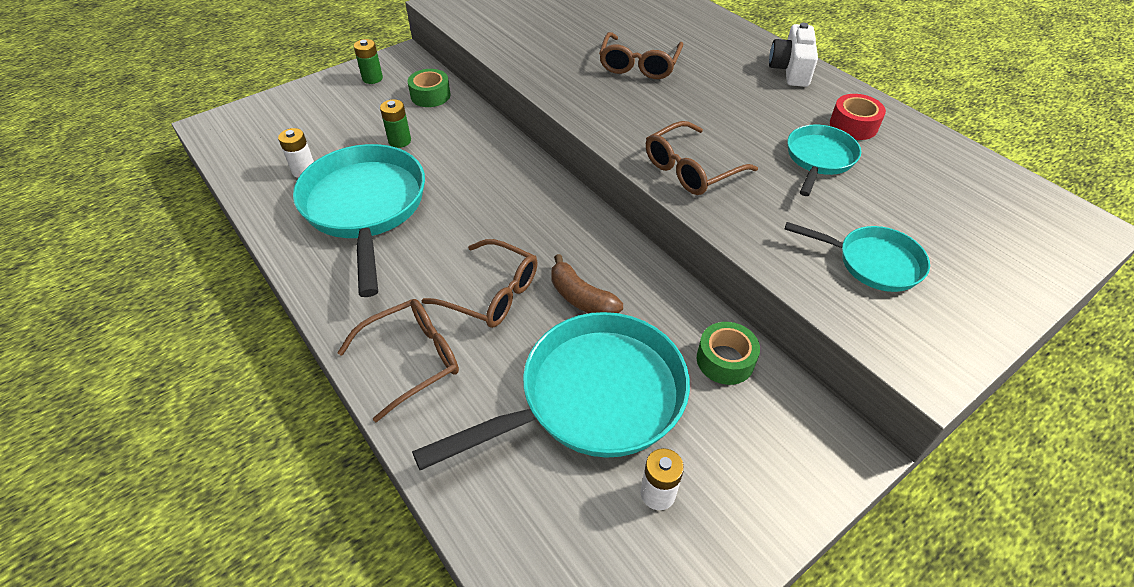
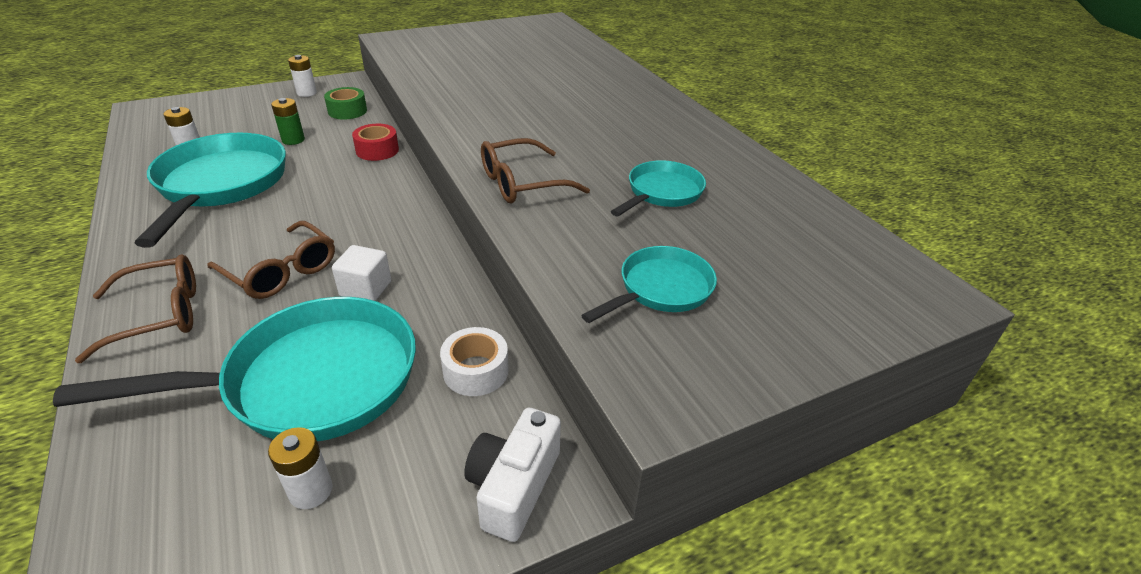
camera: 10 degrees right, 10 degrees down
(372, 78) = (306, 93): green battery -> white battery
(581, 298) = (366, 289): brown banana -> white cube
(639, 65) = (532, 99): brown glasses -> none
(725, 360) = (476, 371): green tape -> white tape
(790, 70) = (681, 120): white camera -> white camera (513, 486)
(853, 125) = (717, 171): red tape -> red tape (377, 150)
(872, 262) = (660, 289): turquoise pan -> turquoise pan turned 75 degrees counterclockwise

